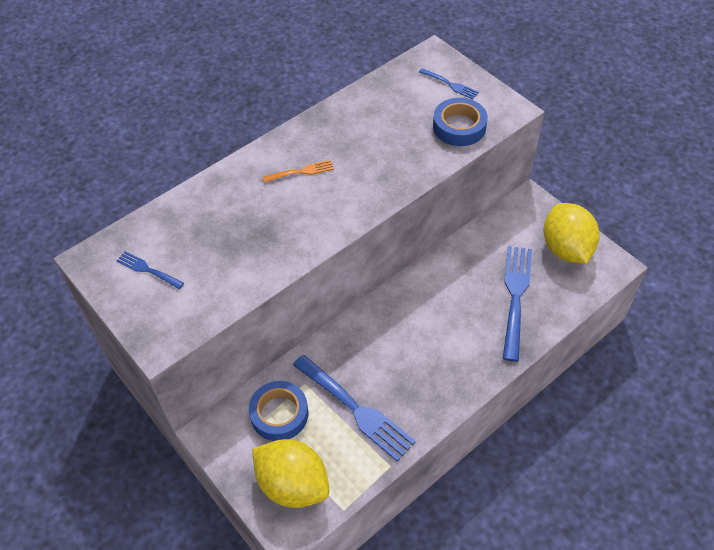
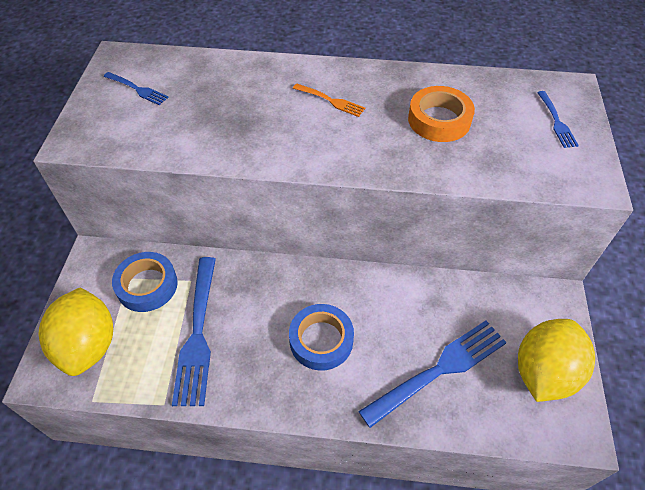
camera: 45 degrees right, 0 degrees up
(148, 270) = (137, 89): blue fork -> blue fork turned 135 degrees clockwise
(384, 133) = (439, 120): none -> orange tape
(459, 127) = (518, 161): blue tape -> blue tape (321, 340)

